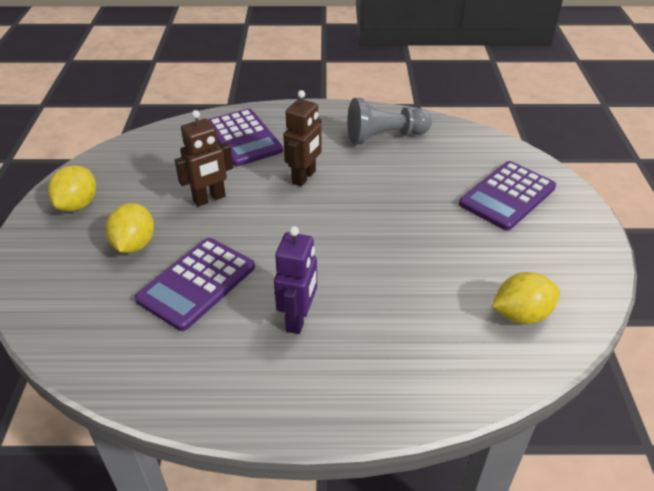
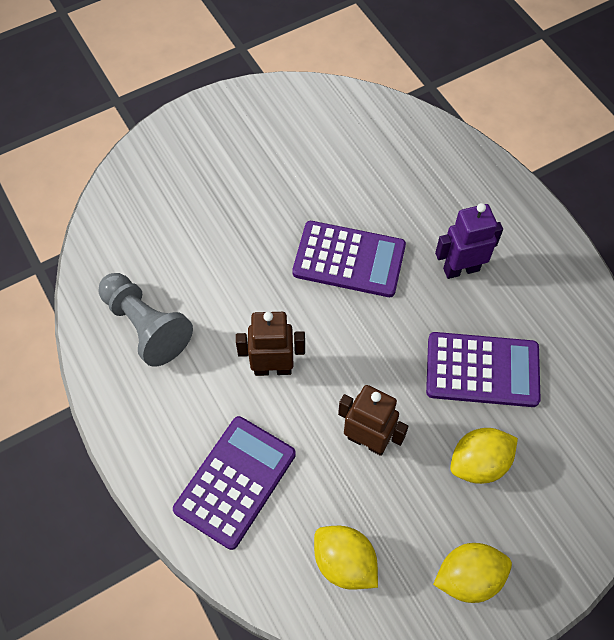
camera: 120 degrees left, 20 degrees up
(507, 196) = (196, 180): purple calculator -> purple calculator (349, 259)
(521, 315) = (349, 129): yellow lemon -> yellow lemon (344, 563)

